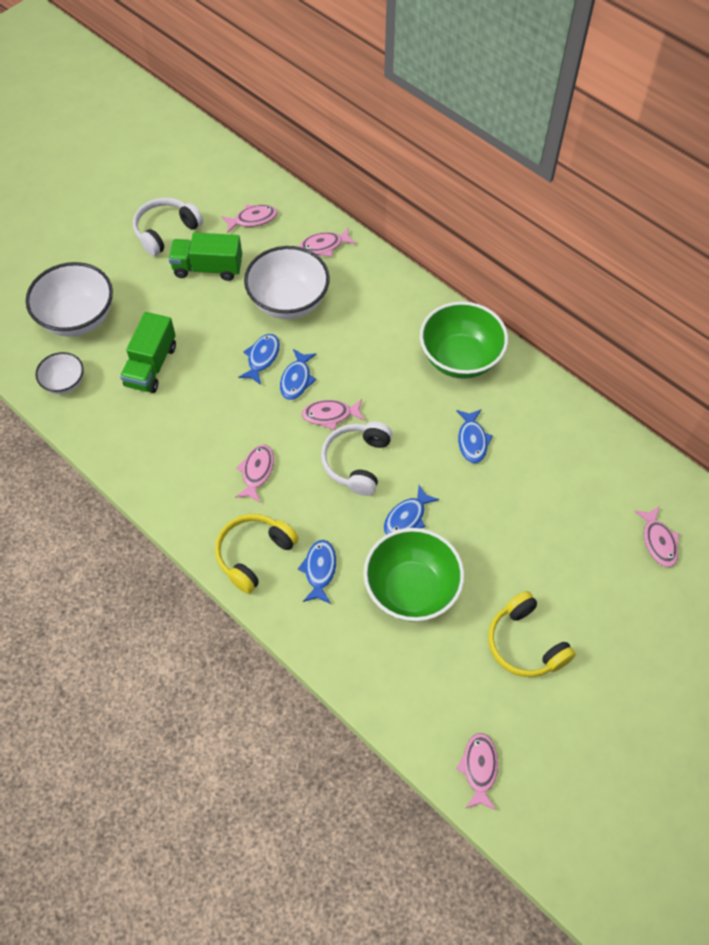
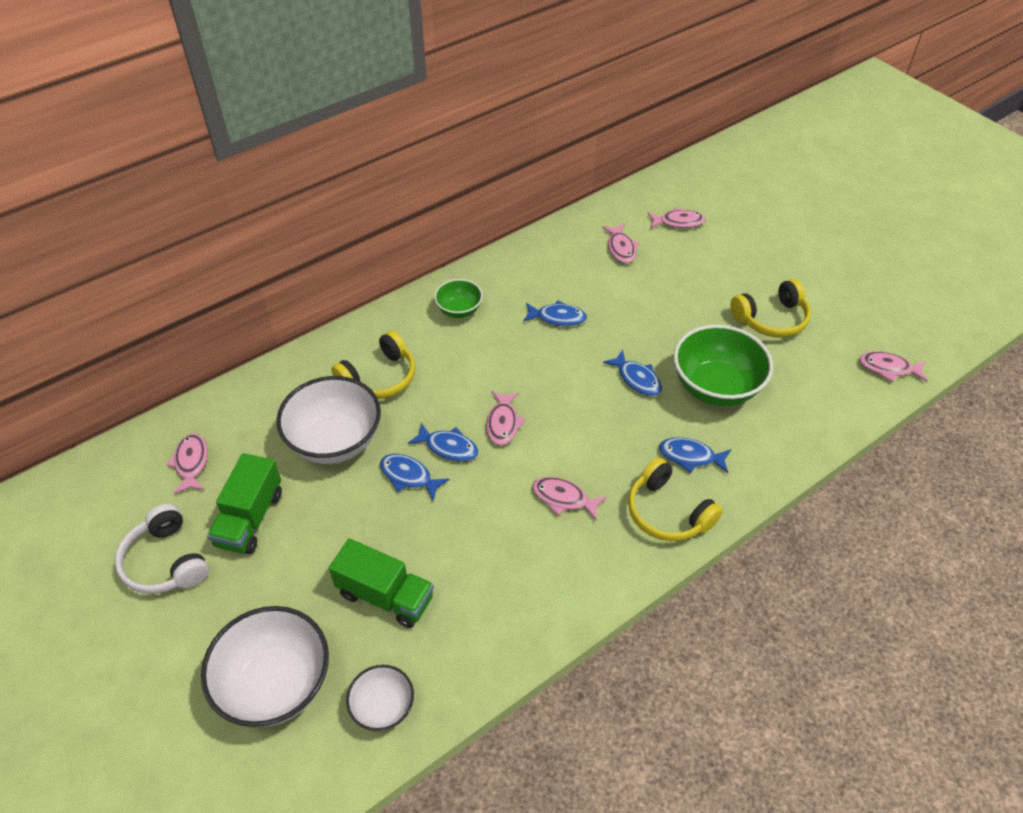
camera: 80 degrees left, 10 degrees down
(324, 246) = (266, 398): pink fish -> pink fish (621, 248)
(357, 462) = (566, 409): white headphones -> none
(363, 316) = (379, 378): none -> yellow headphones
(460, 358) = (459, 310): green bowl -> green bowl, size x0.54

